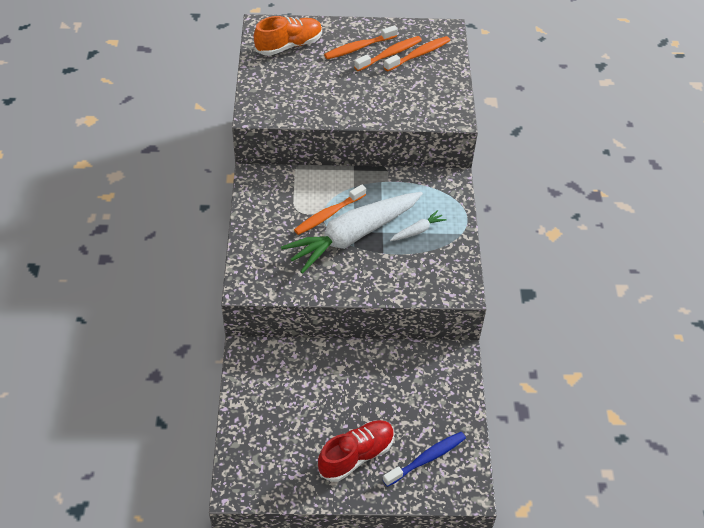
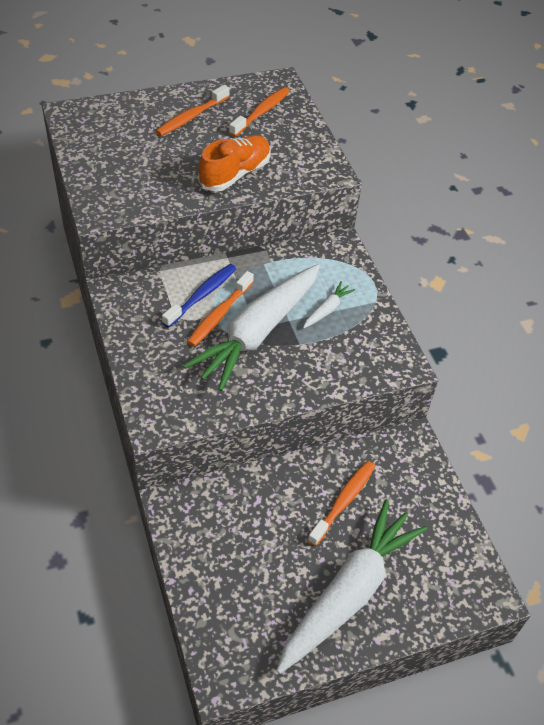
camera: 20 degrees left, 0 degrees up
(289, 45) = (110, 129): orange shoe -> orange shoe (235, 174)
(356, 456) = (349, 592): red shoe -> white carrot
(390, 54) = (229, 118): orange toothbrush -> orange toothbrush (343, 501)
(427, 458) = (428, 571): blue toothbrush -> blue toothbrush (202, 295)

